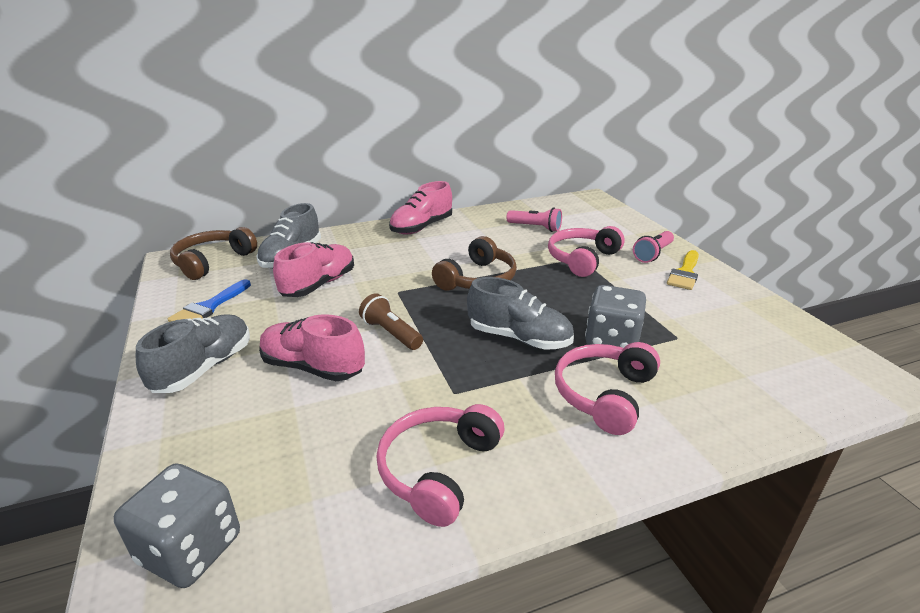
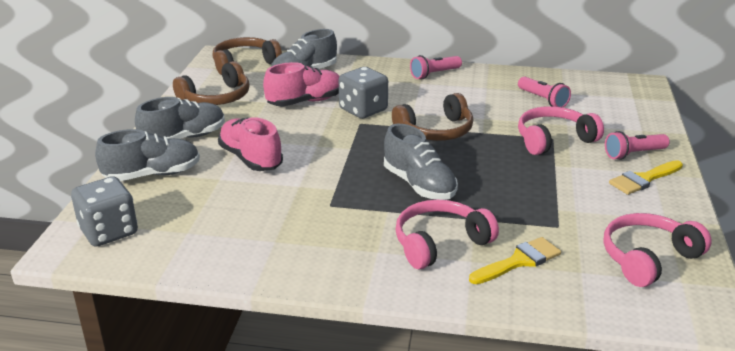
camera: 30 degrees right, 0 degrees up
(196, 432) = (152, 174): none -> grey shoe
(209, 307) = (216, 98): blue brush -> brown headphones
(391, 333) = (325, 152): brown flashlight -> none
(421, 227) = (434, 74): pink shoe -> pink flashlight
(438, 469) = (274, 244): pink headphones -> pink headphones (648, 258)
(611, 340) = (495, 210): grey dice -> grey dice (363, 110)
(689, 386) = (519, 261): none -> yellow brush

